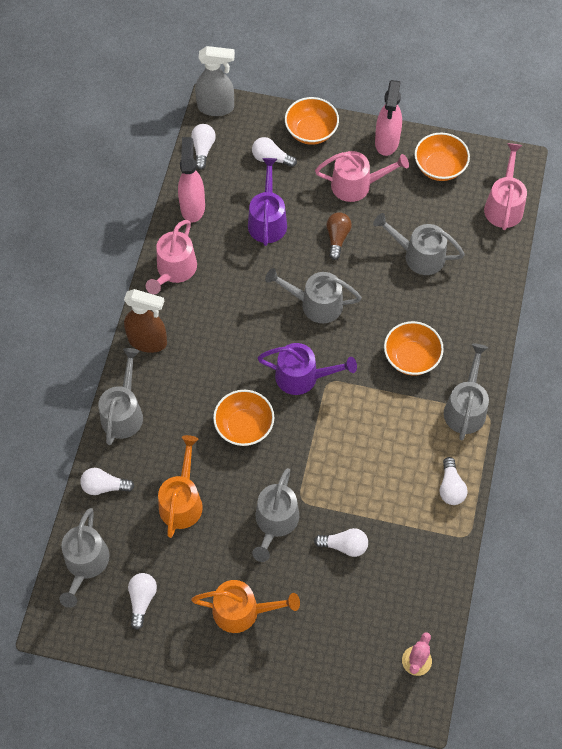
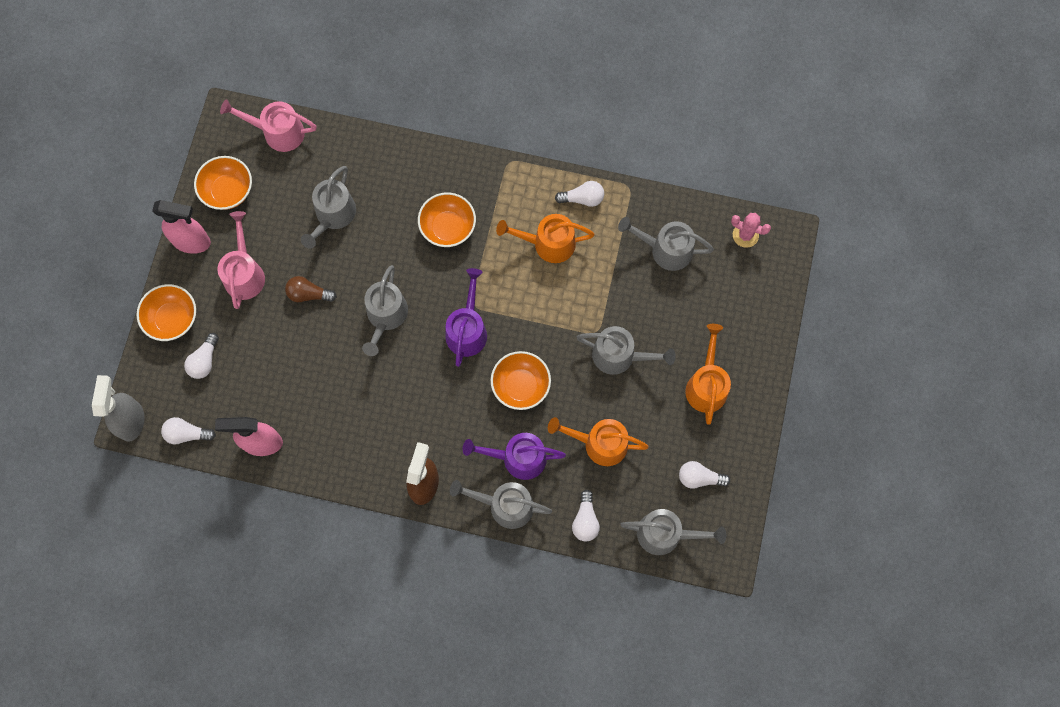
camera: 90 degrees left, 10 degrees up
(174, 271) = (341, 460): pink watering can -> none
(267, 220) = (282, 364): purple watering can -> purple watering can (517, 458)
(344, 545) = (641, 294): white light bulb -> none
(398, 452) = (548, 243): none -> orange watering can
(466, 407) = (501, 181): grey watering can -> grey watering can (665, 249)

